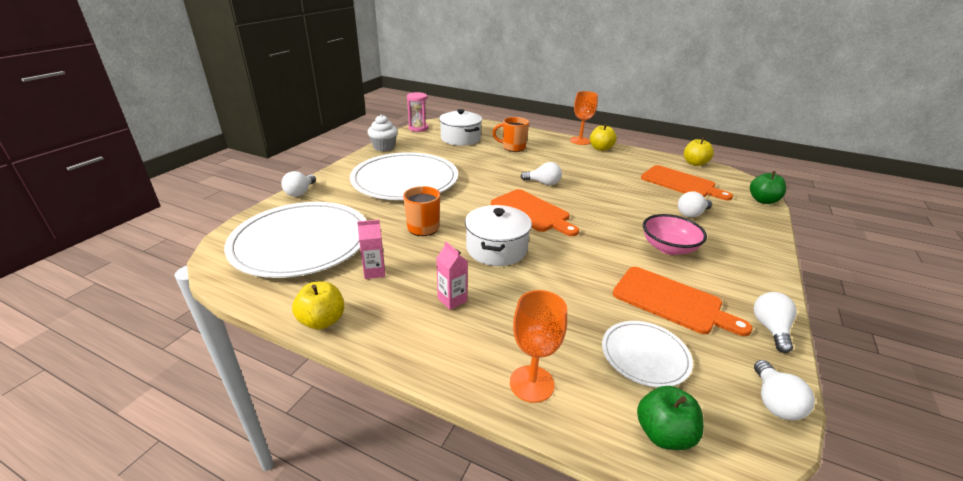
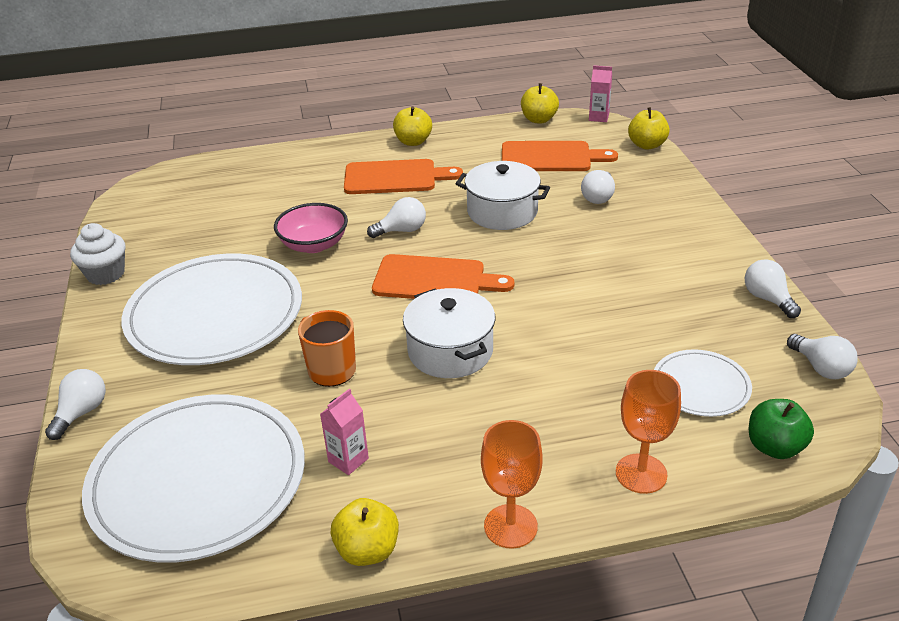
camera: 35 degrees left, 5 degrees up
(300, 192) = (82, 413): white light bulb -> white light bulb turned 135 degrees counterclockwise
(418, 128) = (115, 215): pink hourglass -> none
(452, 300) = (475, 439): pink carton -> pink carton (598, 117)
(460, 138) = (206, 206): white pot -> white pot (502, 212)
(513, 147) = (299, 189): orange mug -> none
(580, 141) = (375, 139): orange goblet -> orange goblet (510, 526)
(668, 248) = (615, 254): pink bowl -> pink bowl (314, 245)
(672, 301) = (673, 316): orange cutting board -> orange cutting board (395, 177)
(763, 200) = (647, 145): green apple -> yellow apple

